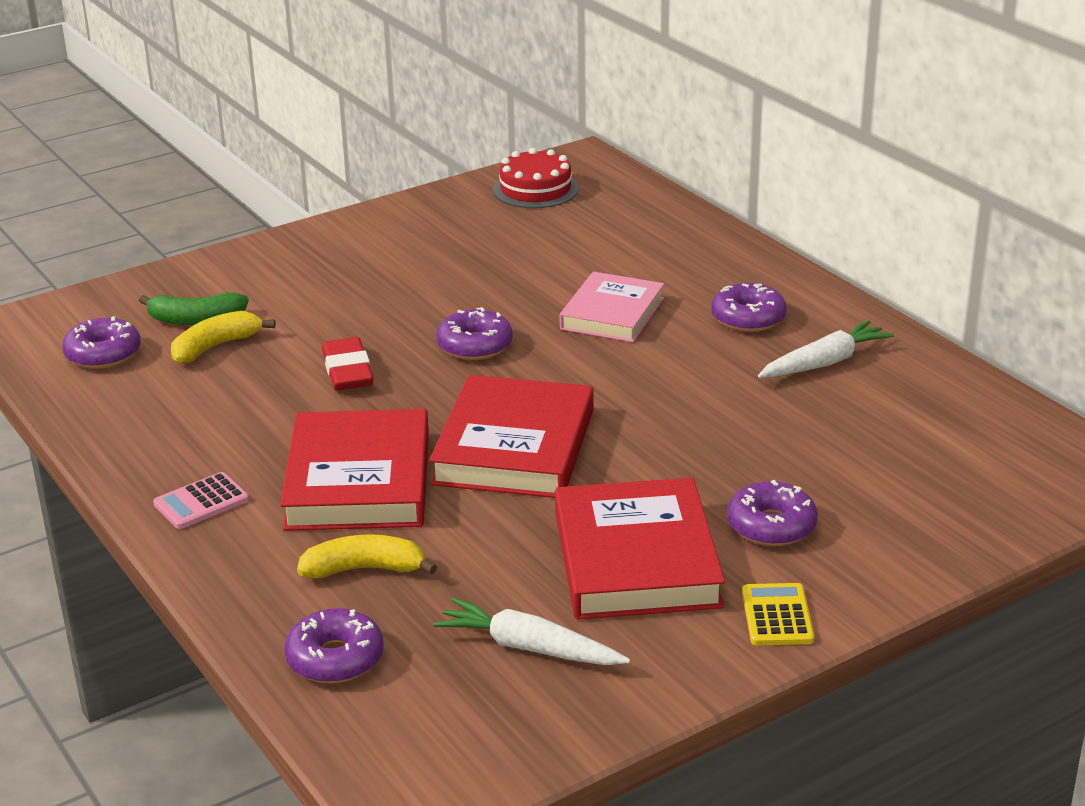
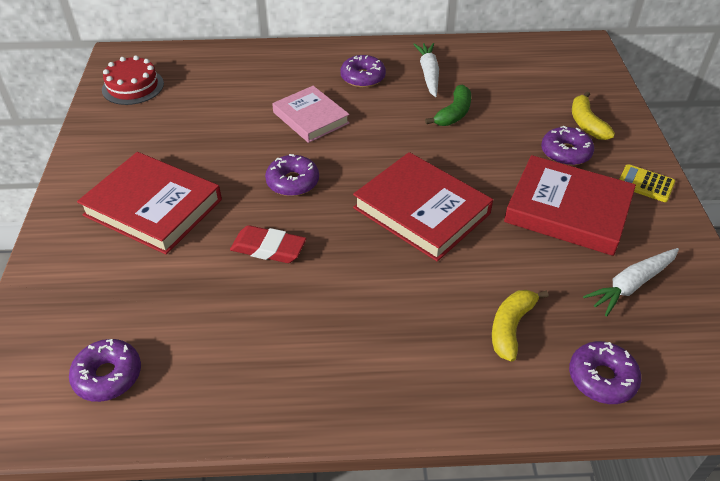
camera: 60 degrees left, 15 degrees up
(195, 320) = (115, 302): green banana -> green banana (454, 113)
(201, 502) = (373, 385): pink calculator -> none
(215, 347) = (167, 304): yellow banana -> yellow banana (586, 123)
(358, 480) = (406, 293): red book -> red book (153, 207)

